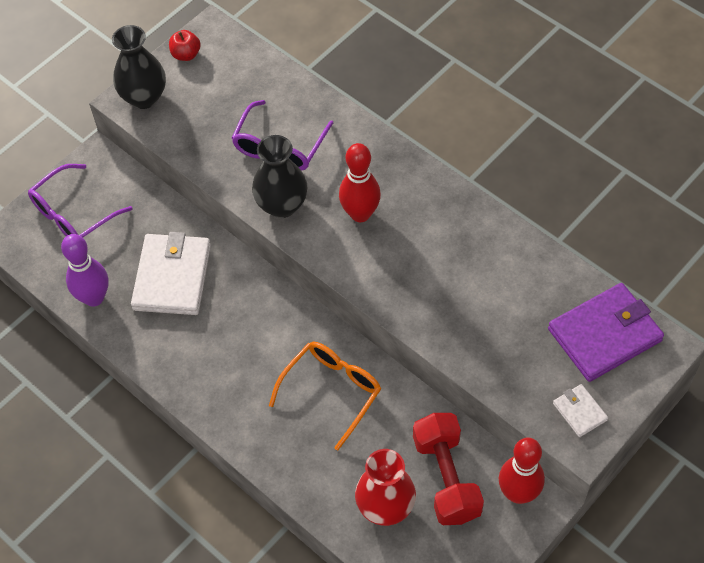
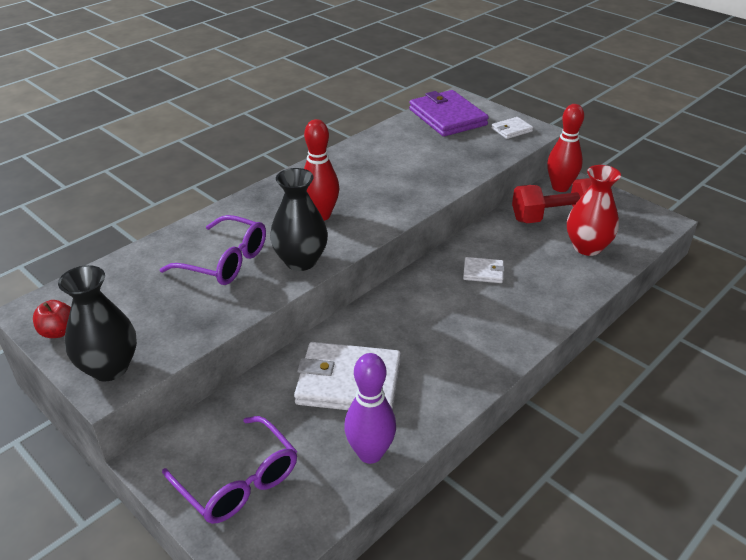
camera: 90 degrees left, 20 degrees down
(332, 391) = (483, 272): orange glasses -> white wallet

